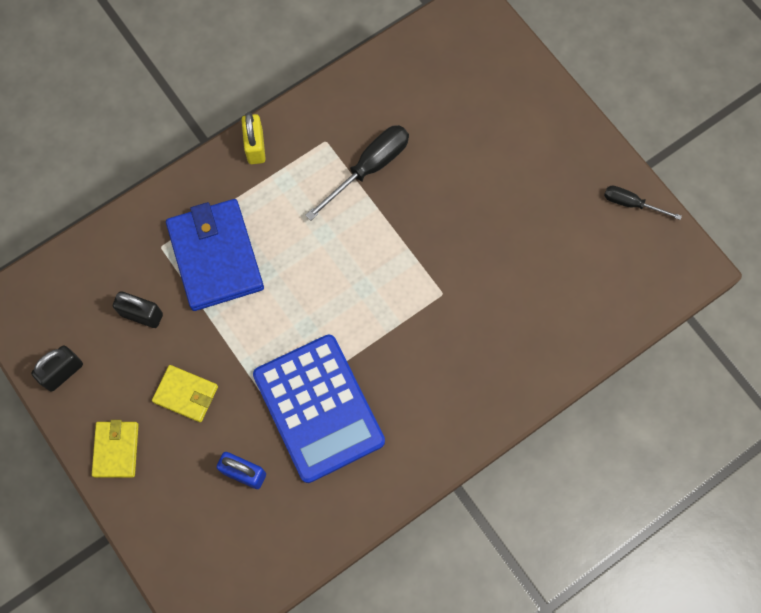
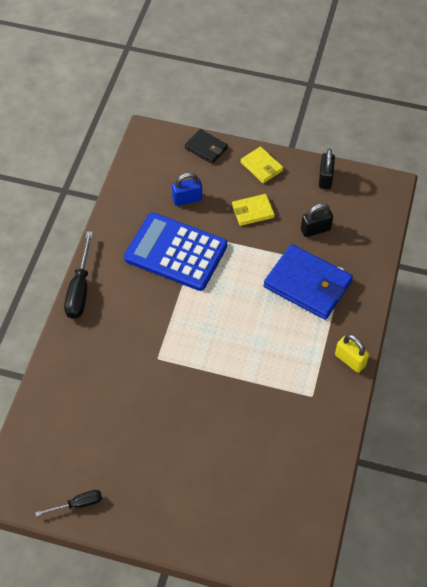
camera: 140 degrees right, 15 degrees down
(154, 534) = (206, 148): none -> black wallet
(369, 168) = (269, 399): black screwdriver -> black screwdriver (80, 289)

